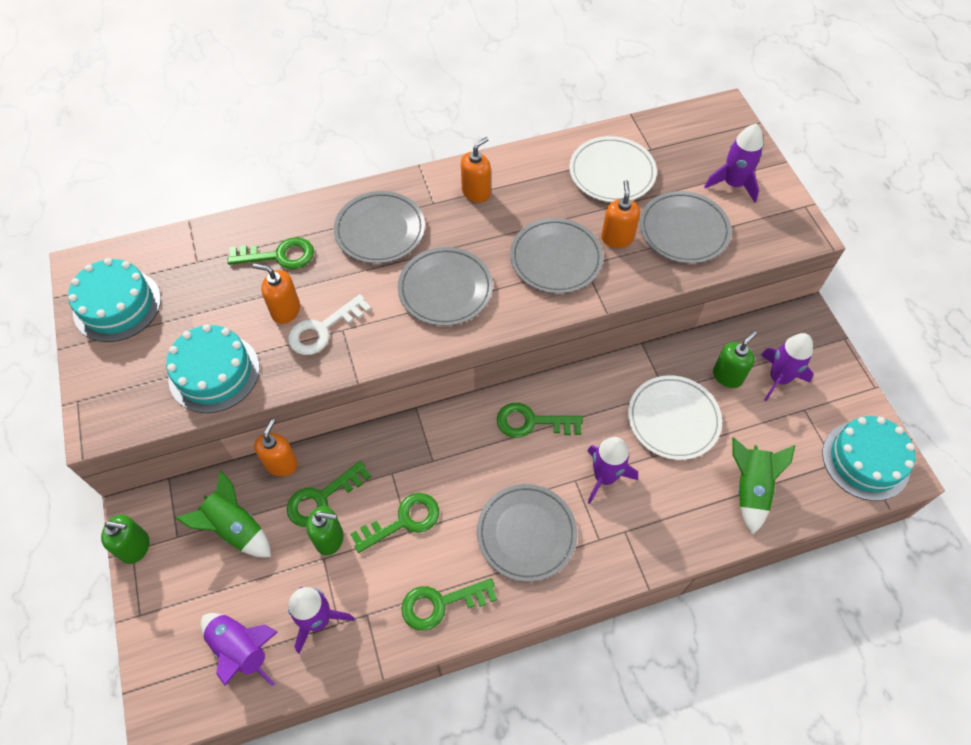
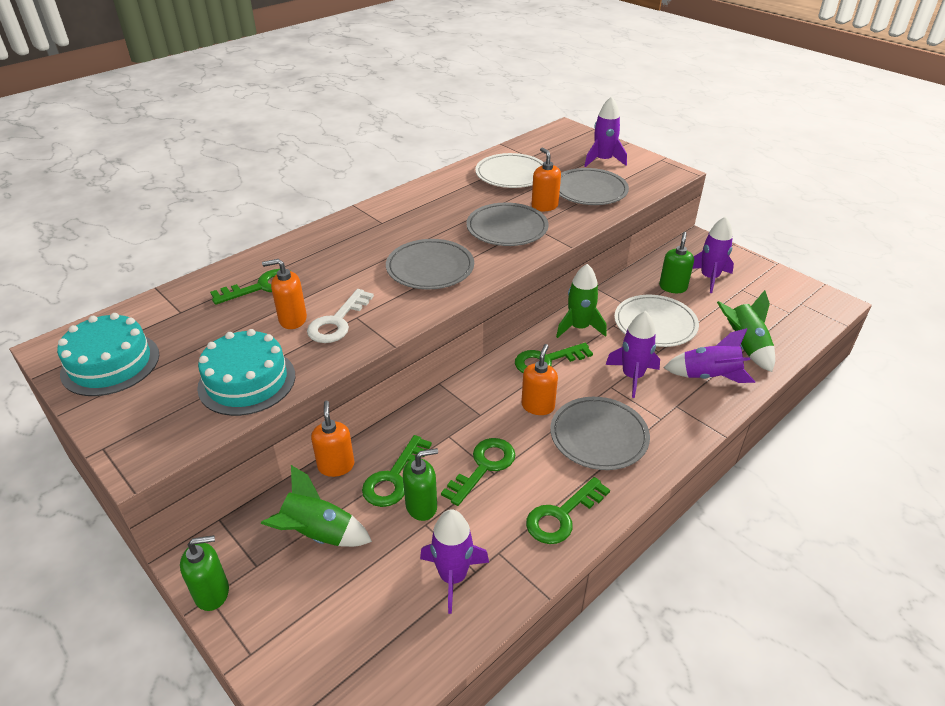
camera: 25 degrees left, 20 degrees down
(241, 649) = (387, 636): purple rocket -> purple rocket (709, 376)
(380, 230) = (346, 249): grey plate -> none
(476, 192) = (413, 208): orange soap dispenser -> orange soap dispenser (538, 406)
(590, 392) = (579, 327): none -> green rocket
(865, 460) = (807, 304): turquoise cake -> none

